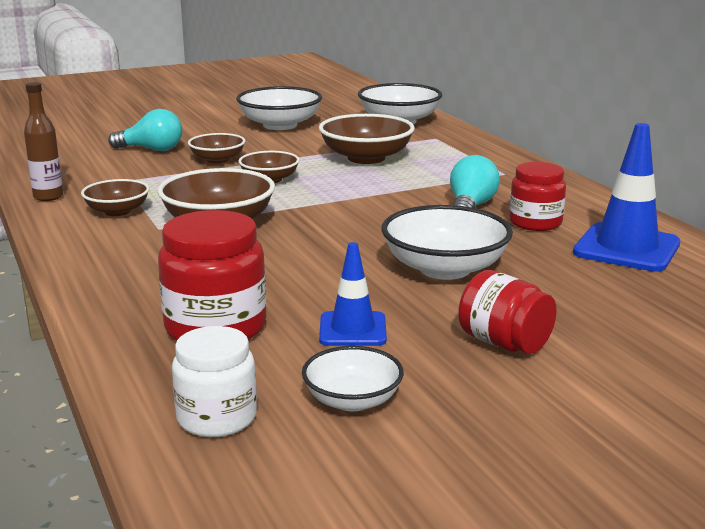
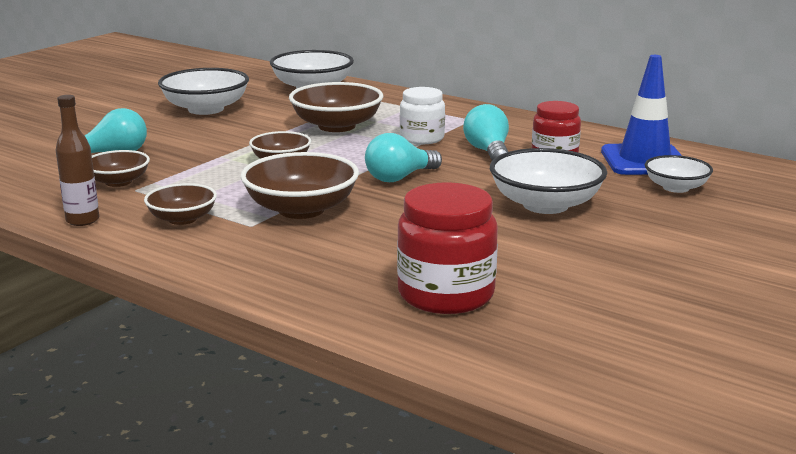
camera: 30 degrees left, 0 degrees up
(217, 160) = (199, 152): brown bowl -> brown bowl (118, 182)
(217, 418) = (562, 360): white jar -> white jar (422, 138)
(347, 214) = (399, 178): none -> turquoise light bulb
(352, 400) = (635, 317): white bowl -> white bowl (676, 187)
(353, 329) = (553, 267): blue traffic cone -> none
(504, 343) = (669, 249): red jar -> none

